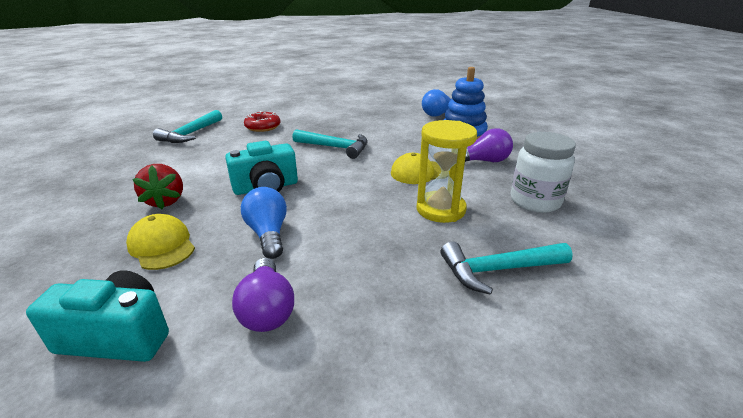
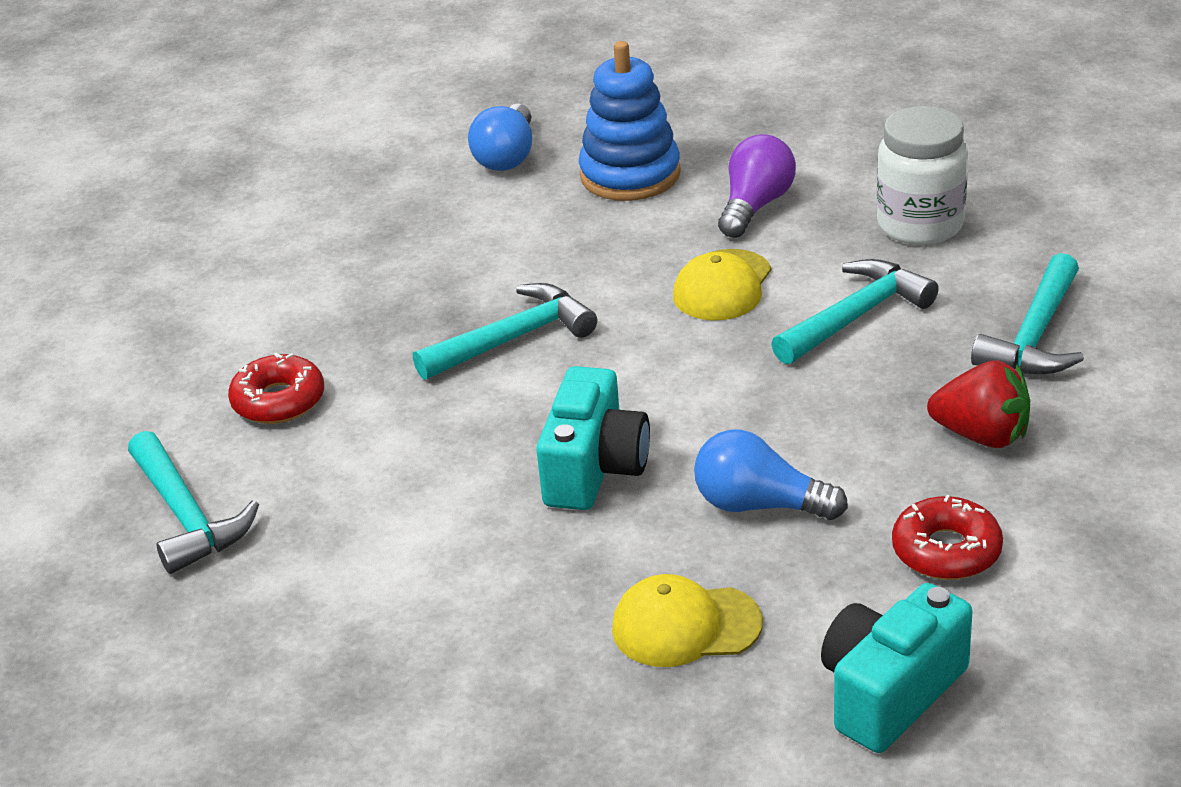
camera: 50 degrees left, 5 degrees up
(165, 201) = (519, 602): red strawberry -> red strawberry (982, 436)
(267, 309) = (946, 551): purple light bulb -> red donut
(440, 209) = (856, 316): yellow hourglass -> turquoise hammer

